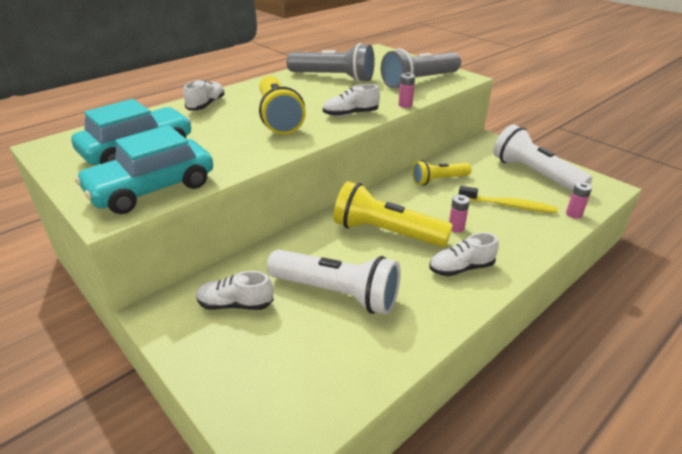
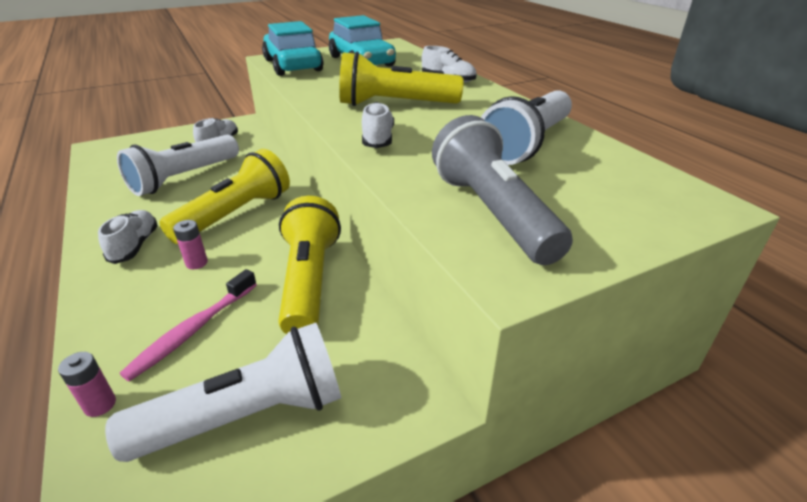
camera: 105 degrees right, 0 degrees up
(334, 78) = (527, 144): grey flashlight -> white flashlight
(405, 105) = (386, 178): pink battery -> none
(438, 180) = (309, 280): yellow flashlight -> yellow flashlight, size x1.64
(508, 205) = (193, 330): yellow toothbrush -> pink toothbrush

